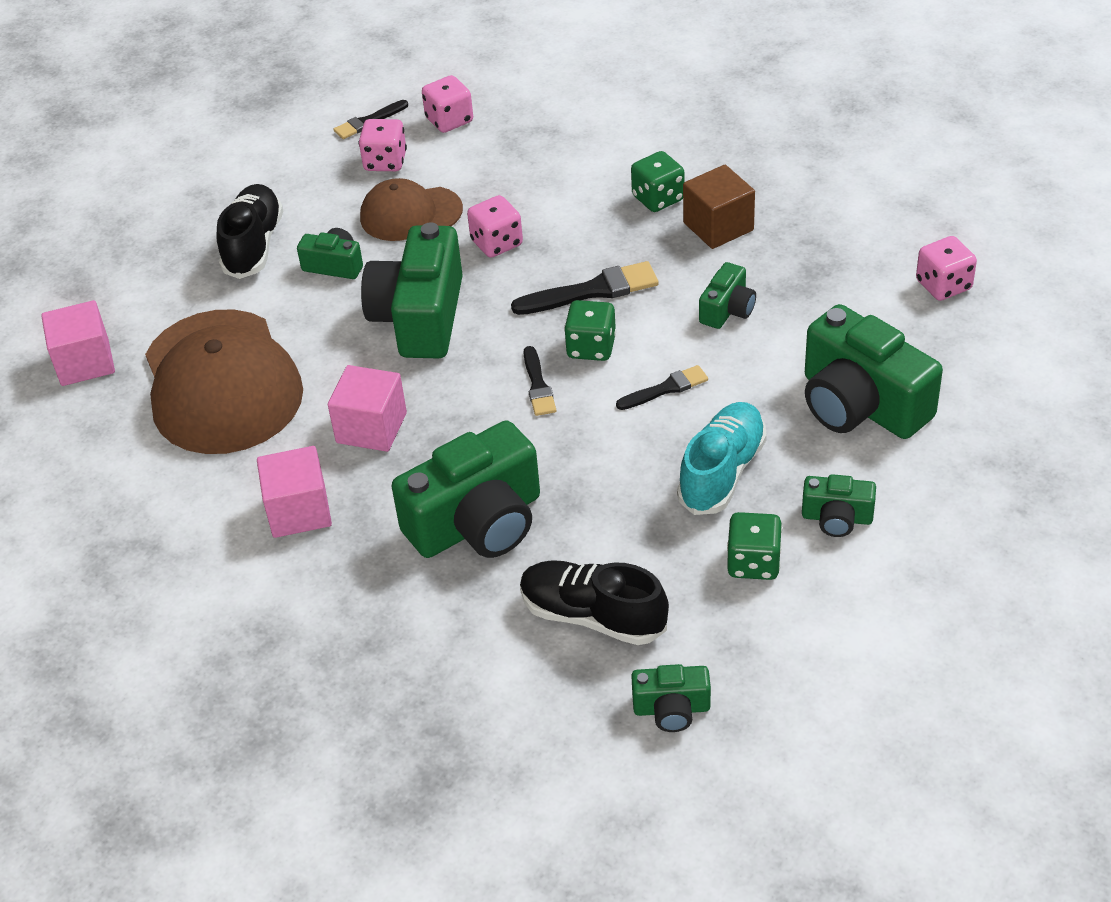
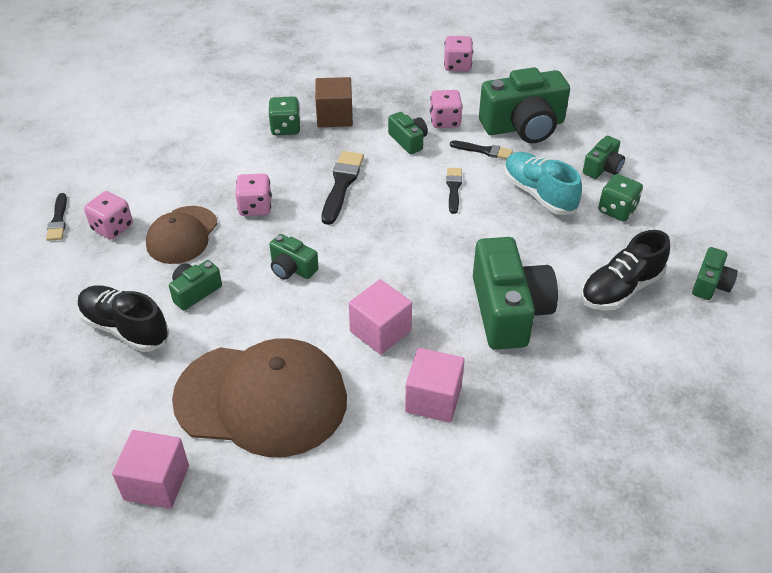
camera: 65 degrees left, 0 degrees up
(420, 317) = (292, 268): green camera -> green camera, size x0.49
(449, 120) = (106, 182): pink dice -> pink dice (445, 121)
(538, 385) = (406, 238): black brush -> black brush (484, 151)
(591, 347) = (392, 204): green dice -> none

